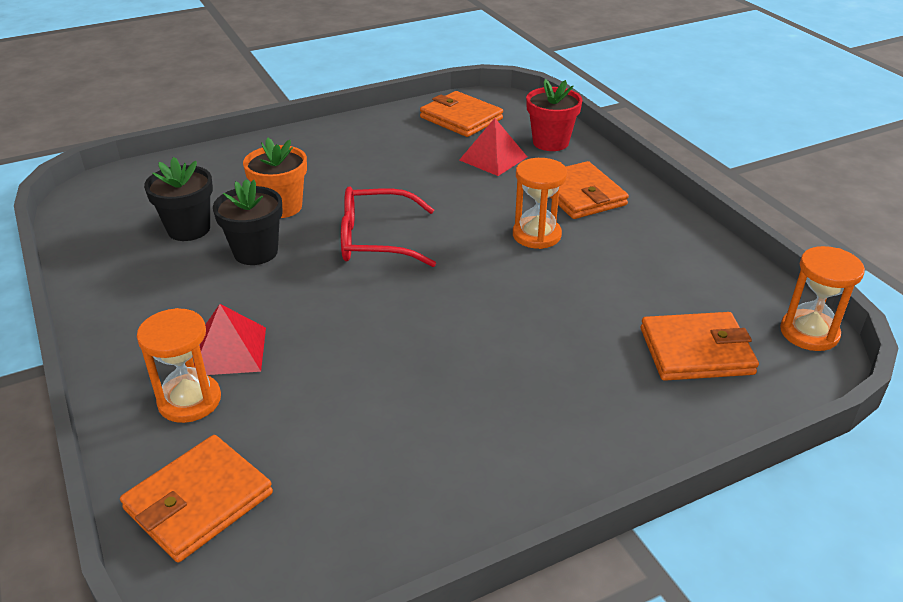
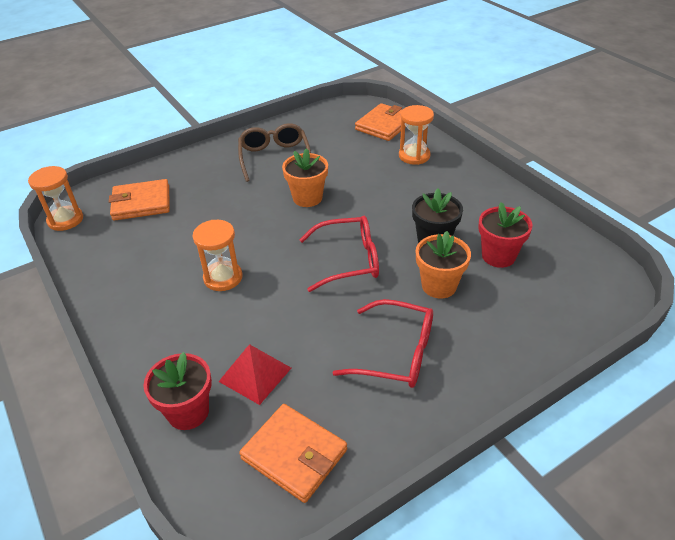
camera: 175 degrees right, 5 degrees up
(189, 229) = (498, 256): black flower pot -> red flower pot
(230, 350) = (409, 179): red pyramid -> none
(356, 161) = (396, 353): none -> red glasses
(413, 332) = (307, 198): none -> orange flower pot
(464, 428) = (274, 157): none -> brown glasses
(580, 195) = (176, 328): orange wallet -> none

